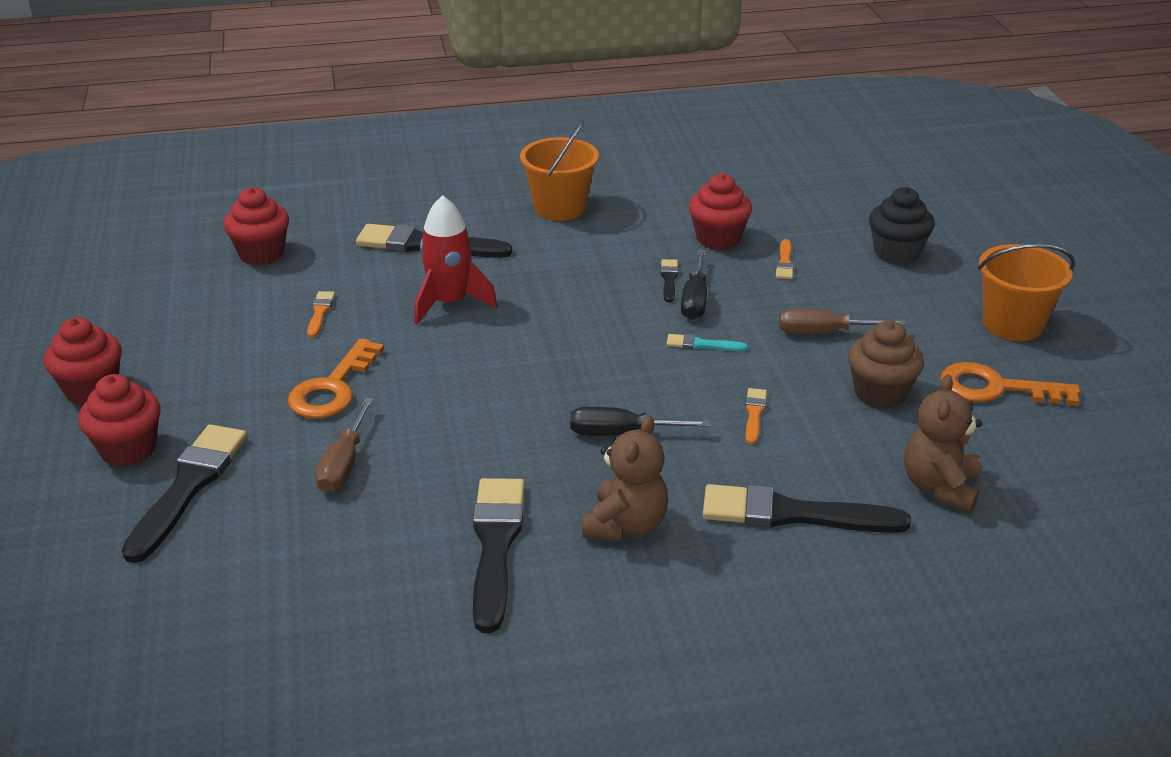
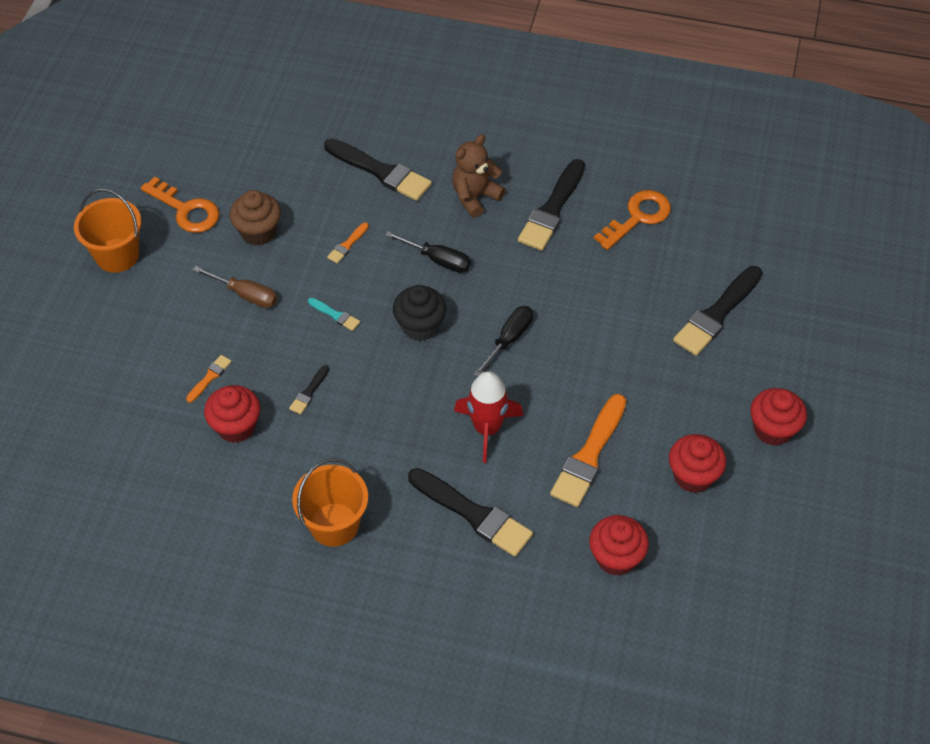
camera: 155 degrees left, 20 degrees up
(128, 449) = (751, 360): red cupcake -> red cupcake (693, 476)
(320, 312) = (589, 455): orange brush -> orange brush, size x2.16
(333, 388) = (604, 368): orange key -> orange key (637, 217)
(344, 464) = (617, 298): brown screwdriver -> none
(695, 300) = (307, 362): black screwdriver -> black screwdriver (509, 340)
(896, 253) = (119, 355): black cupcake -> black cupcake (420, 326)
(939, 487) = (288, 159): brown teddy bear -> none

